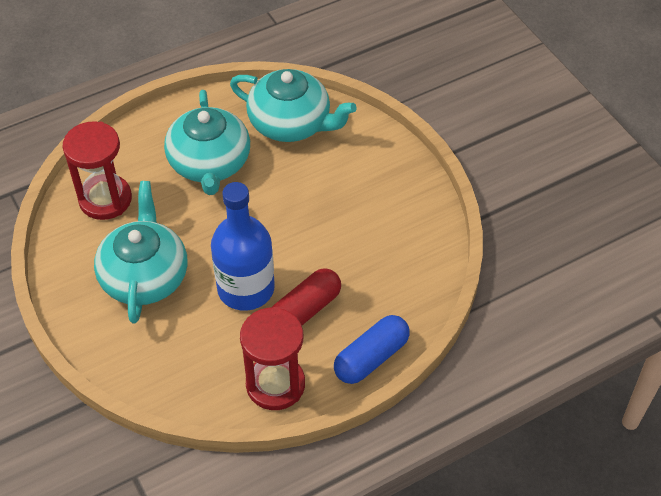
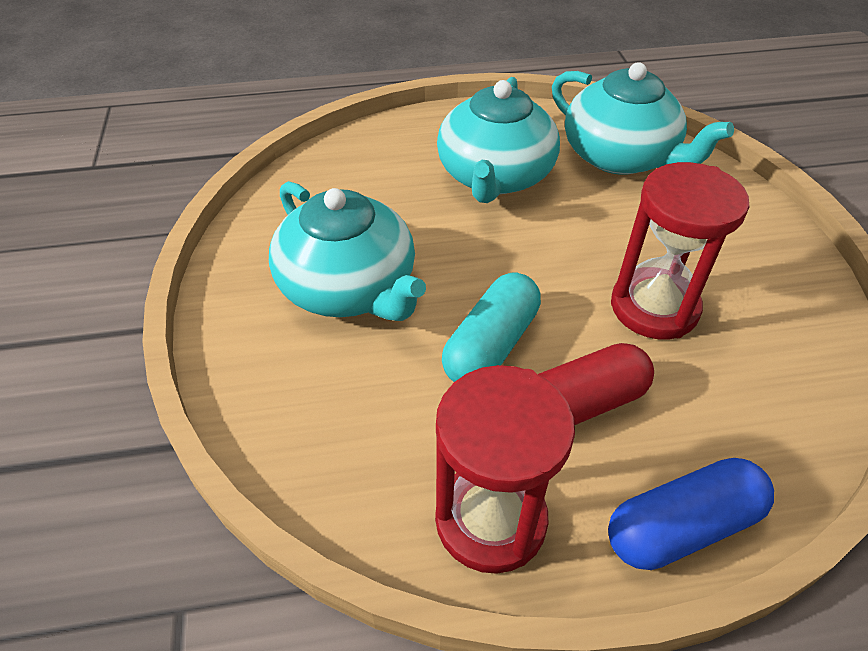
camera: 20 degrees right, 5 degrees down
(105, 199) = (342, 184): red hourglass -> red hourglass (654, 307)
(145, 276) = (349, 287): turquoise teapot -> turquoise teapot turned 120 degrees clockwise
(246, 288) = (491, 345): blue bottle -> turquoise capsule

